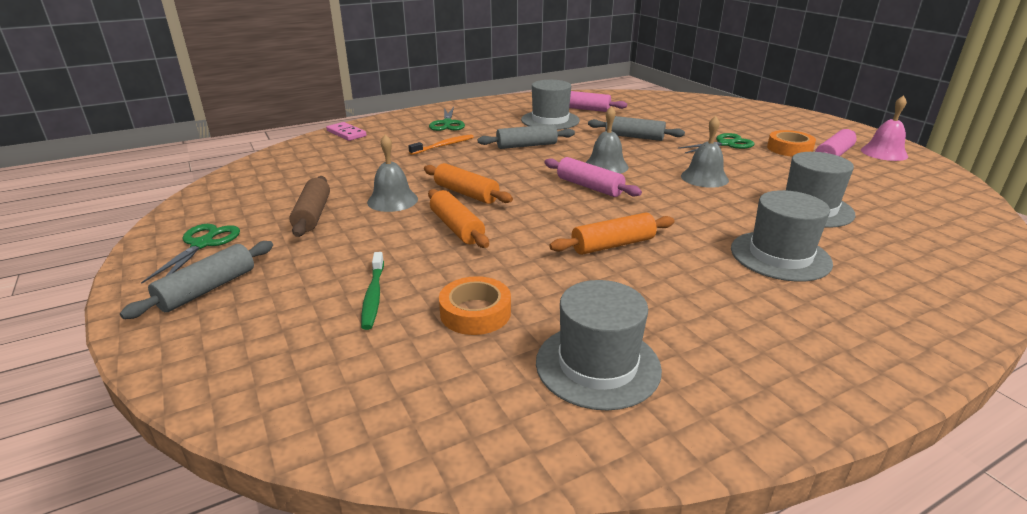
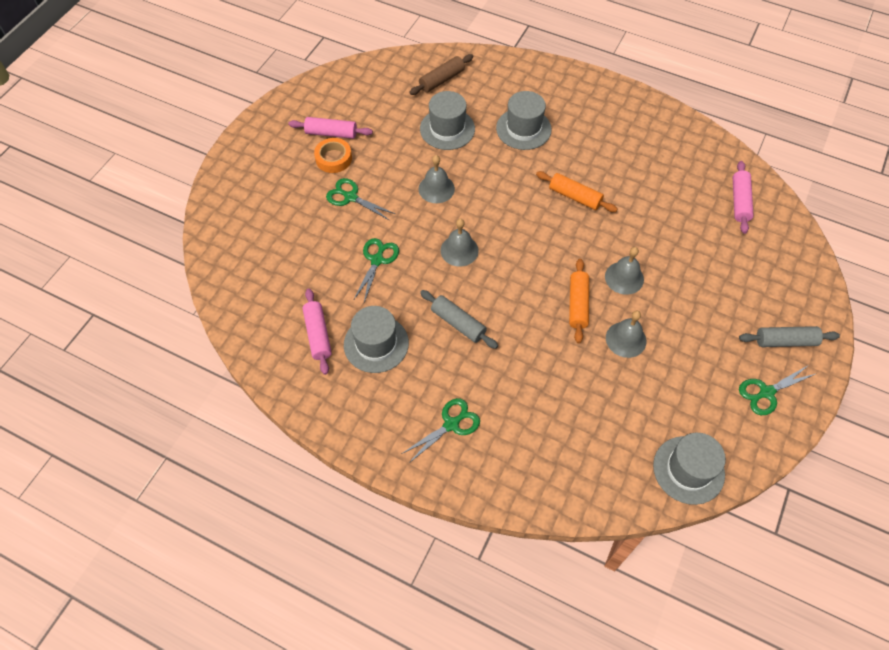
camera: 125 degrees left, 30 degrees up
(313, 215) = (684, 368): brown rolling pin -> brown rolling pin (441, 80)
(346, 133) = (546, 492): pink domino -> none
(373, 296) = (716, 265): green toothbrush -> none
(444, 146) = (507, 384): orange toothbrush -> none
(457, 227) = (624, 278): orange rolling pin -> grey bell
(475, 312) = (686, 218): orange tape -> none
(589, 187) = (506, 242): pink rolling pin -> pink rolling pin (740, 201)
(597, 365) = (675, 161): grey hat -> grey hat (688, 470)
(634, 137) = (377, 260): grey rolling pin -> green scissors
(884, 153) = (303, 109): pink bell -> none

